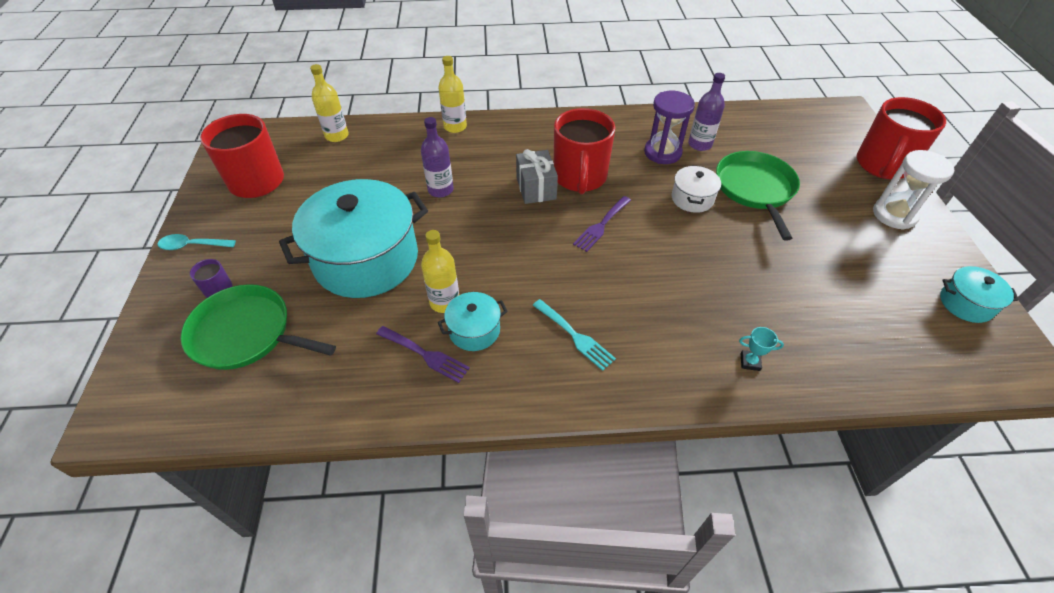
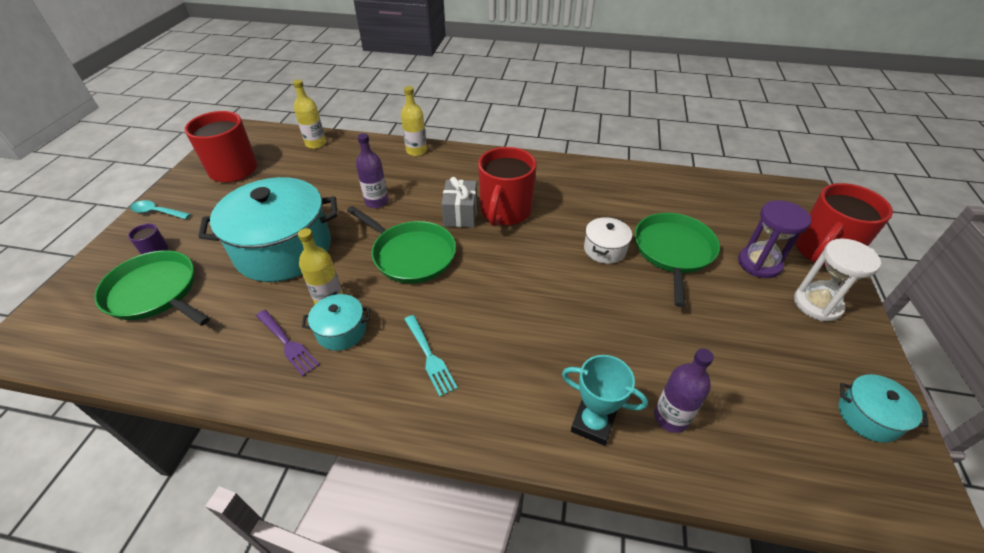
camera: 15 degrees right, 5 degrees down
(506, 239) = (411, 254): none -> green pan
(601, 225) = (504, 258): purple fork -> none
(662, 152) = (594, 202): purple hourglass -> purple hourglass (759, 263)
(700, 144) = (635, 200): purple bottle -> purple bottle (671, 417)
(750, 362) = (592, 423): turquoise trophy -> turquoise trophy, size x1.83

